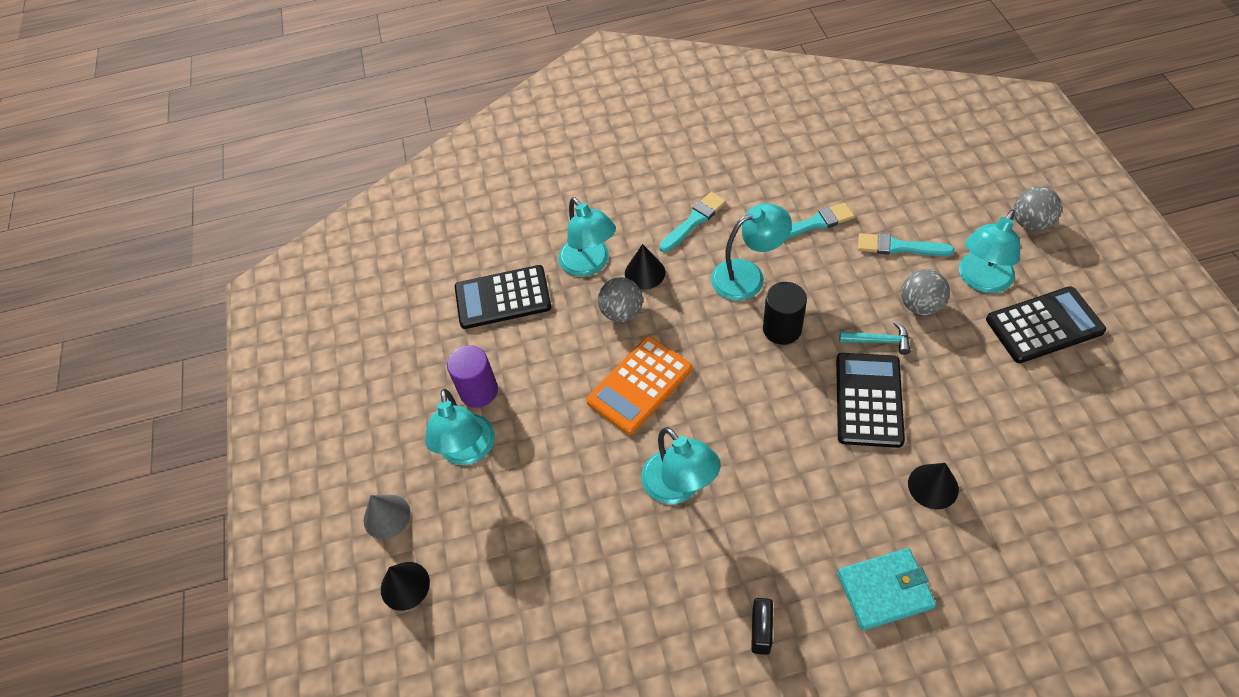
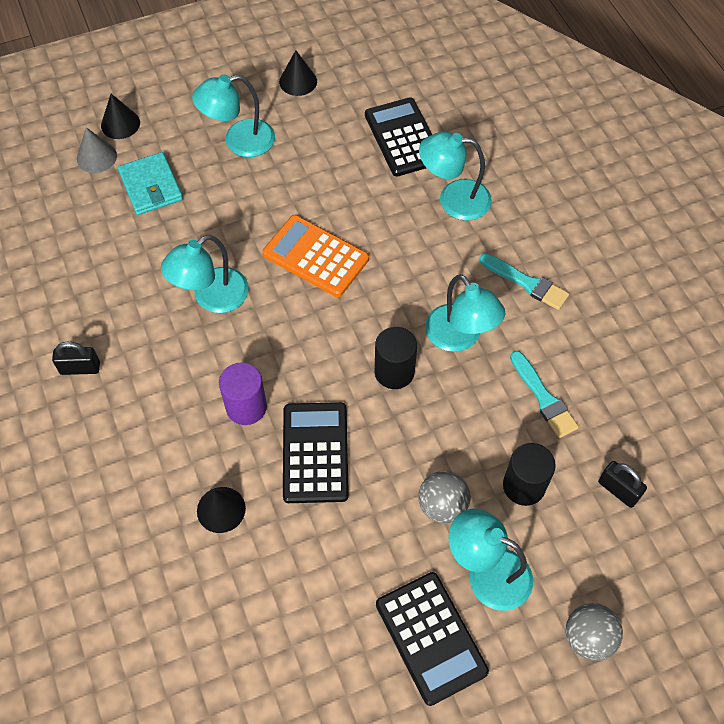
camera: 75 degrees right, 5 degrees up
(387, 516) = (178, 100): grey cone -> grey cone (96, 157)
(478, 391) = (299, 138): purple cylinder -> purple cylinder (246, 407)
(589, 264) = (453, 199): turquoise lamp -> turquoise lamp turned 45 degrees clockwise
(622, 312) = (398, 233): grey ball -> none
(645, 273) = (450, 246): black cone -> black cone (298, 81)
(868, 400) = (315, 452): black calculator -> black calculator turned 90 degrees counterclockwise
(879, 341) = (389, 463): turquoise hammer -> none
(884, 590) = (115, 464): turquoise wallet -> turquoise wallet (151, 186)
(899, 247) = (524, 486): turquoise brush -> black cylinder
(901, 188) = (618, 490): none -> black padlock

